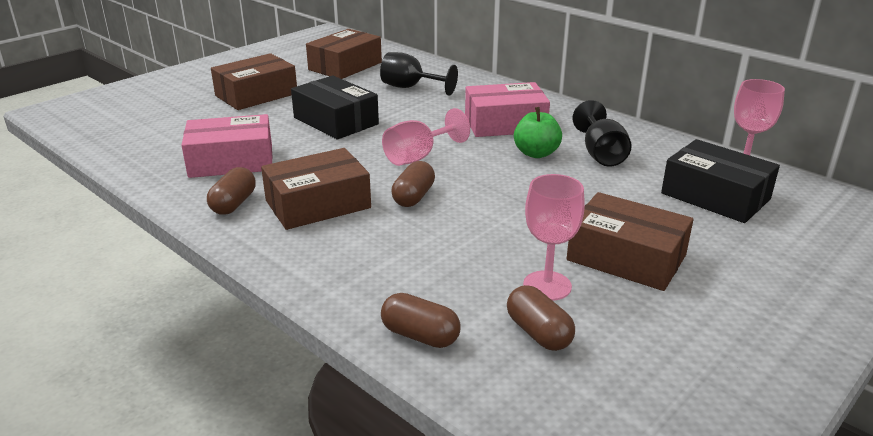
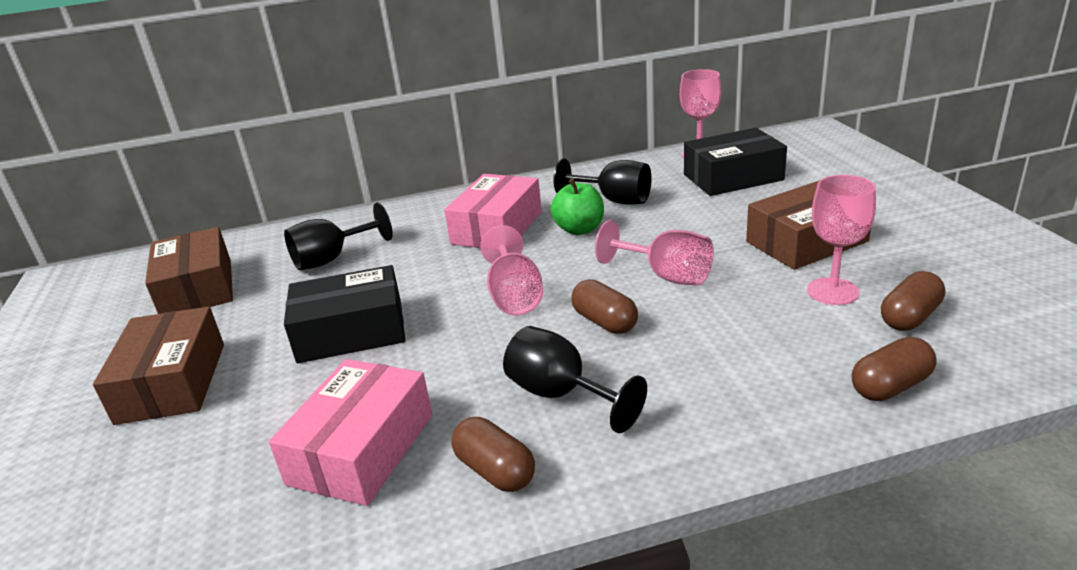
camera: 55 degrees left, 0 degrees up
(318, 204) = (561, 395): brown box -> black goblet
(500, 205) = (666, 276): none -> pink goblet
(538, 333) = (909, 317): brown capsule -> brown capsule turned 45 degrees counterclockwise

